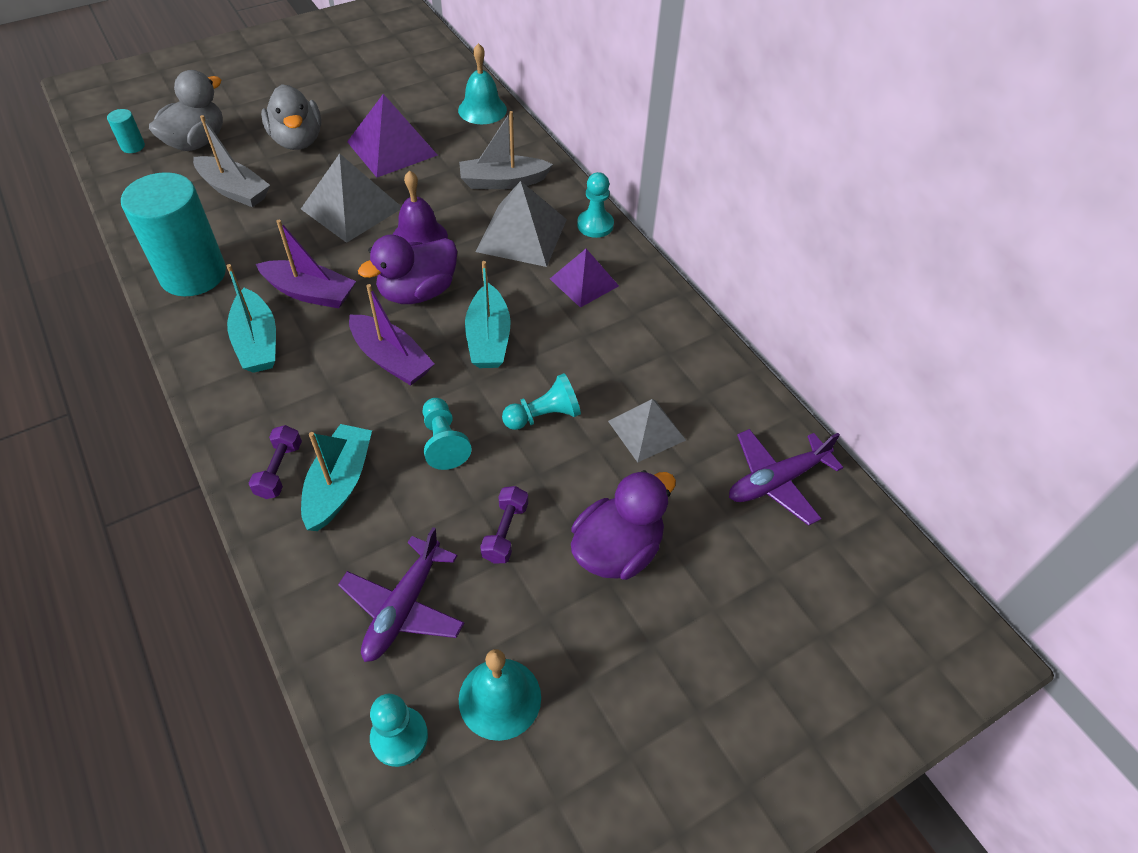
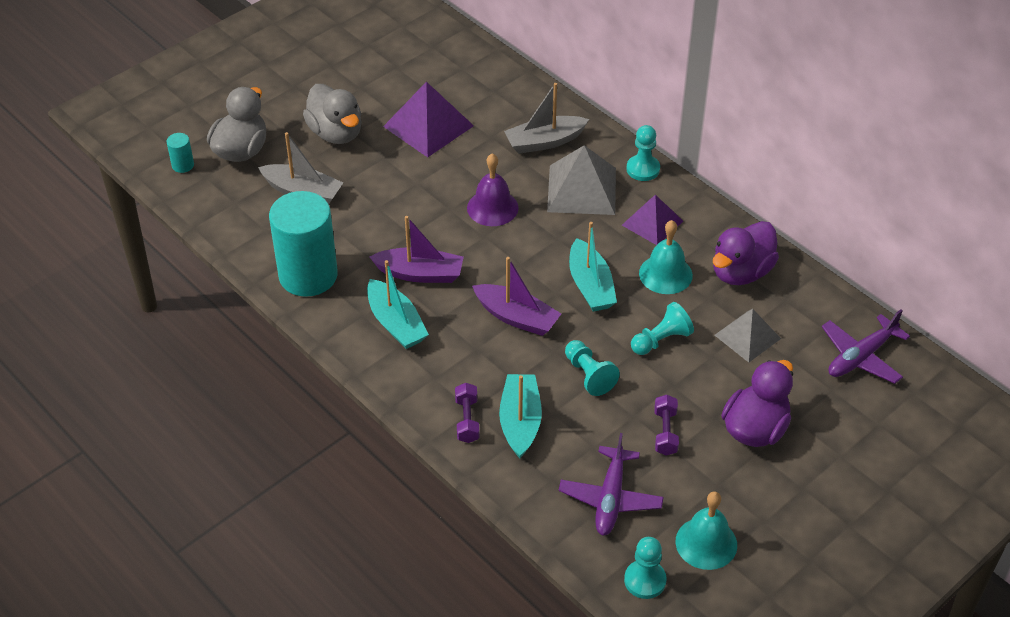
camera: 10 degrees left, 5 degrees down
(351, 208) = (418, 190): grey pyramid -> none
(418, 292) = (513, 256): purple duck -> purple duck (741, 272)
(482, 110) = (495, 72): turquoise bell -> turquoise bell (665, 274)

